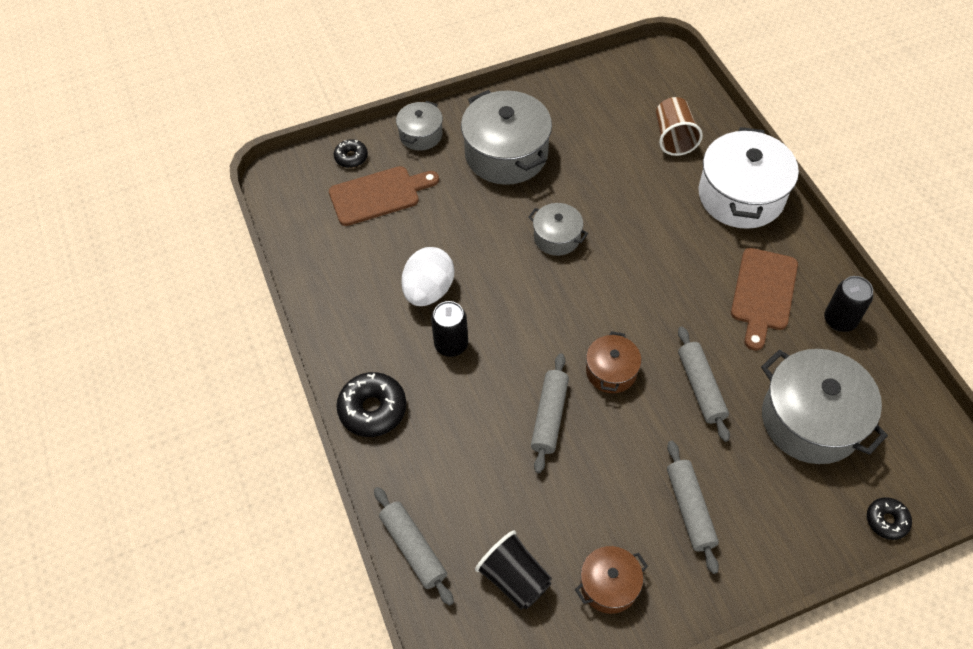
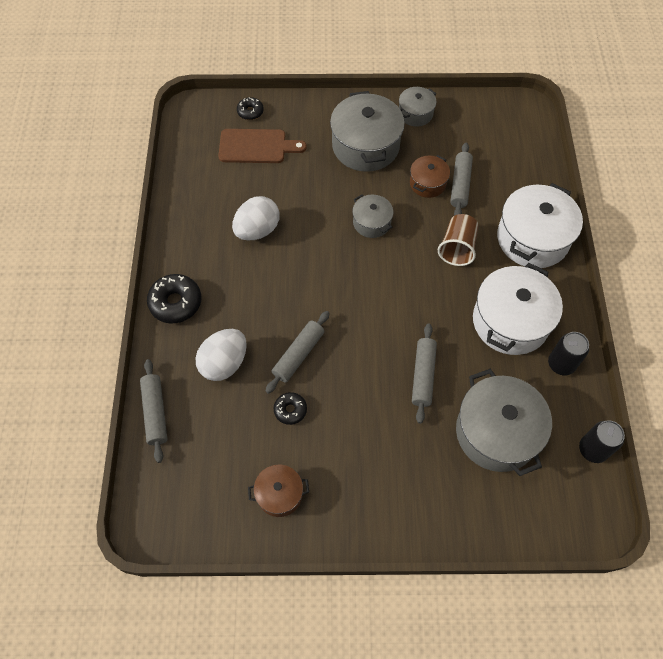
camera: 20 degrees right, 5 degrees up
(421, 135) = (309, 111): grey pot -> grey pot (415, 113)
(451, 344) = (254, 276): black can -> black can (592, 449)
(467, 458) = (224, 363): none -> white egg
(514, 578) = (215, 462): black cup -> none
(611, 371) = (361, 338): brown pot -> brown pot (427, 183)
(673, 138) = (502, 175): brown cup -> brown cup (457, 248)
(689, 509) = (367, 463): grey rolling pin -> grey rolling pin (460, 185)
(763, 293) = (510, 321): brown cutting board -> white pot
(886, 521) = (516, 532): black donut -> black donut (290, 410)

